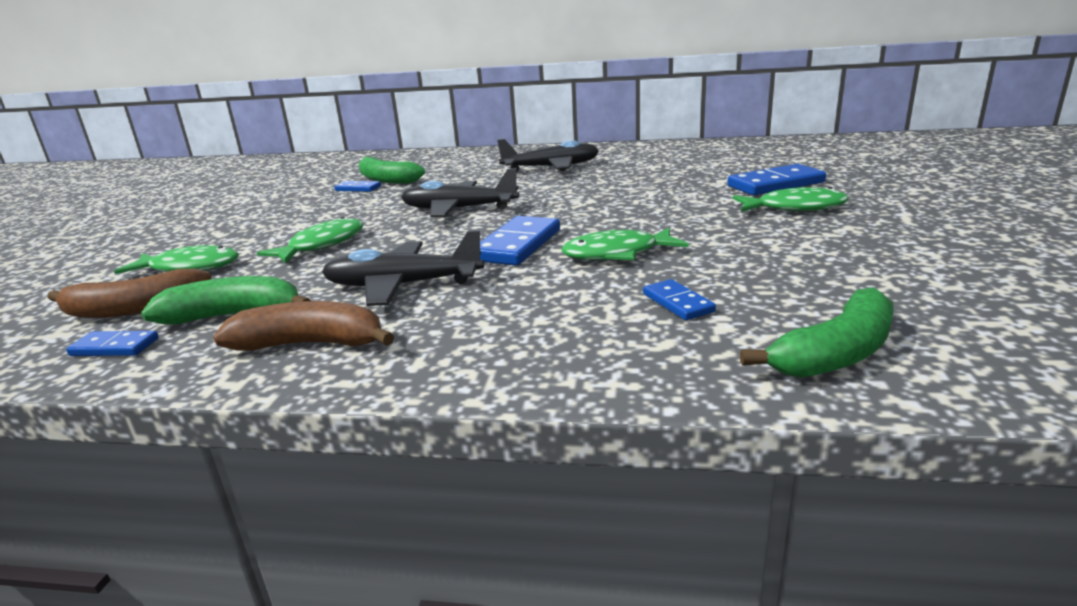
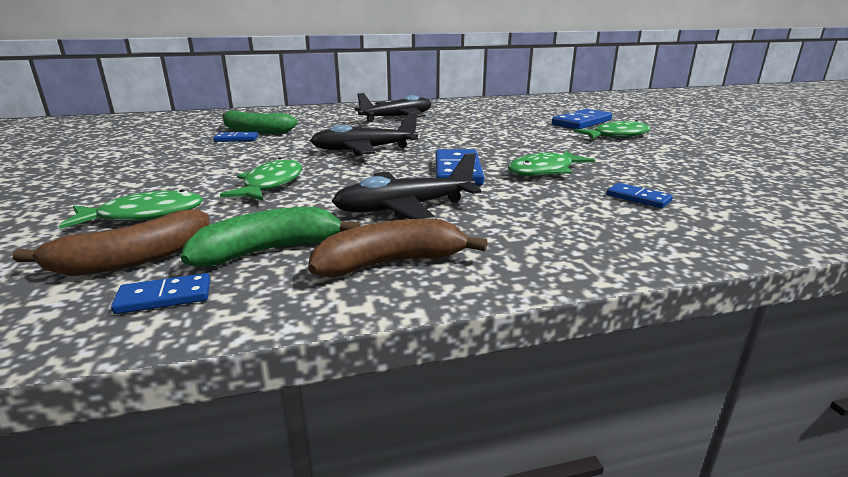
camera: 25 degrees left, 0 degrees up
(836, 354) = (779, 217): green banana -> none

